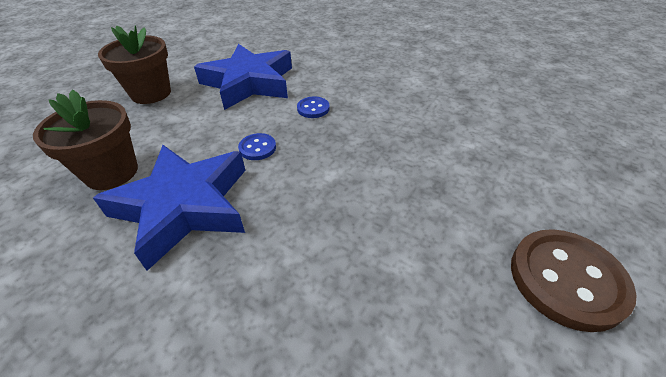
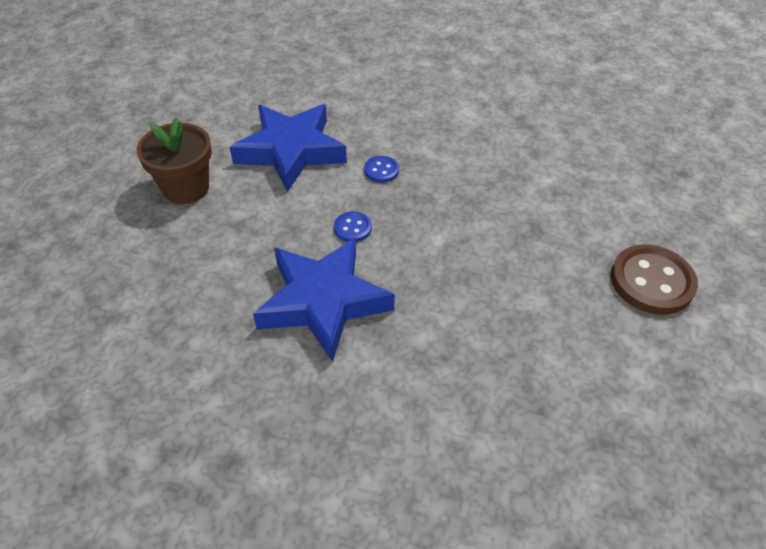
camera: 20 degrees left, 5 degrees up
(111, 172) = (223, 288): brown flower pot -> none

